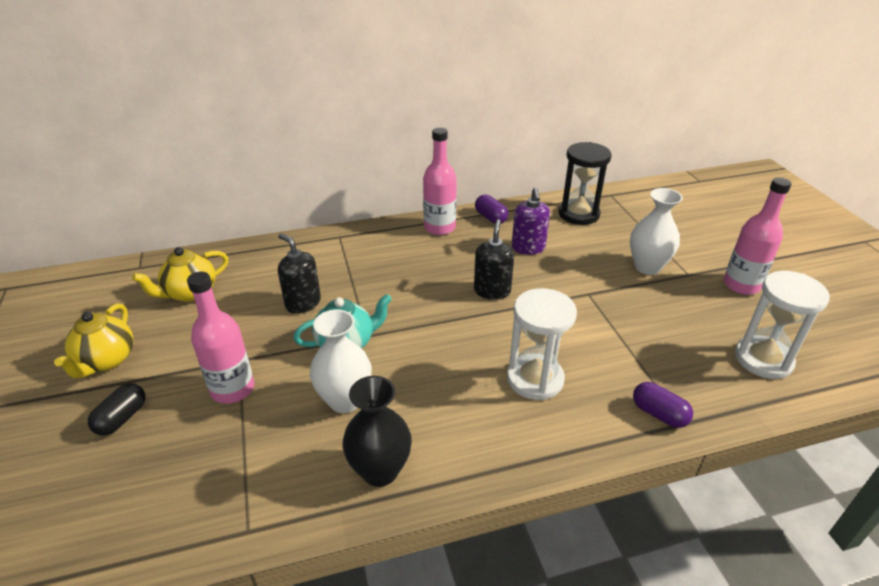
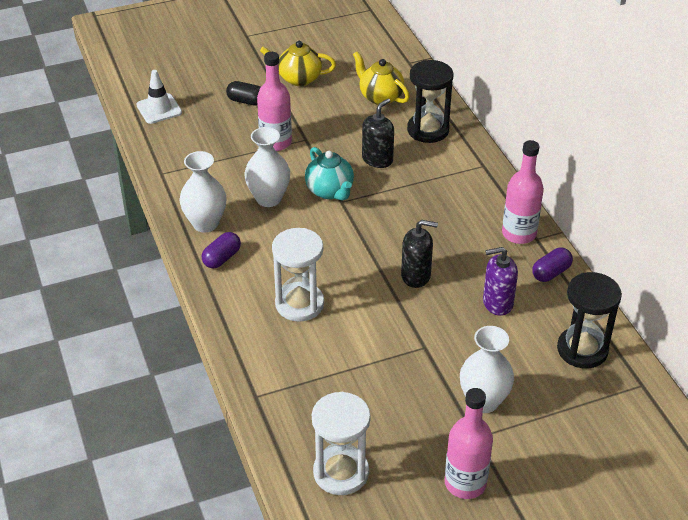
camera: 85 degrees right, 5 degrees up
(71, 538) = (159, 109): none -> white traffic cone
(268, 264) = (428, 130): none -> black hourglass
(380, 471) = (205, 223): black vase -> white vase
(659, 414) = (265, 381): purple capsule -> purple capsule (222, 258)

